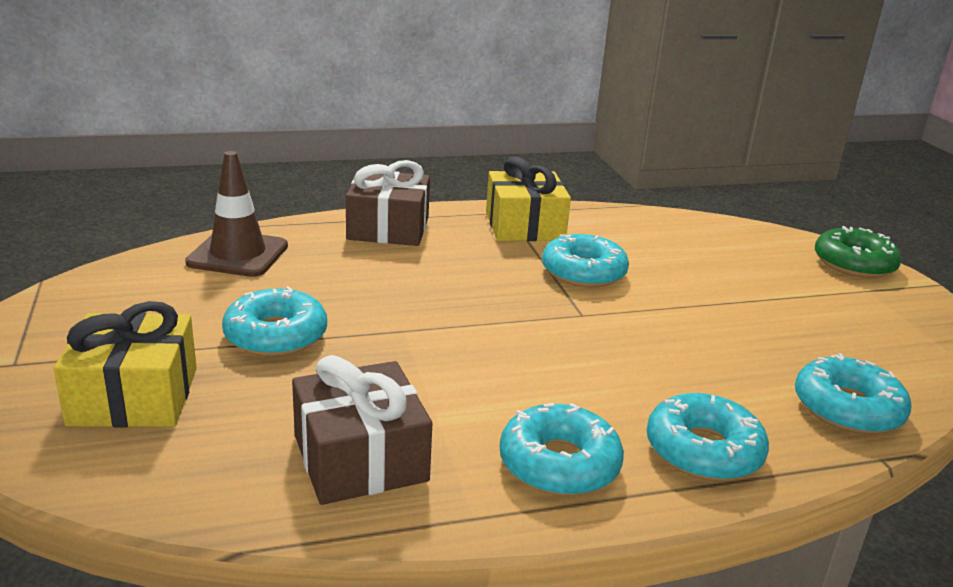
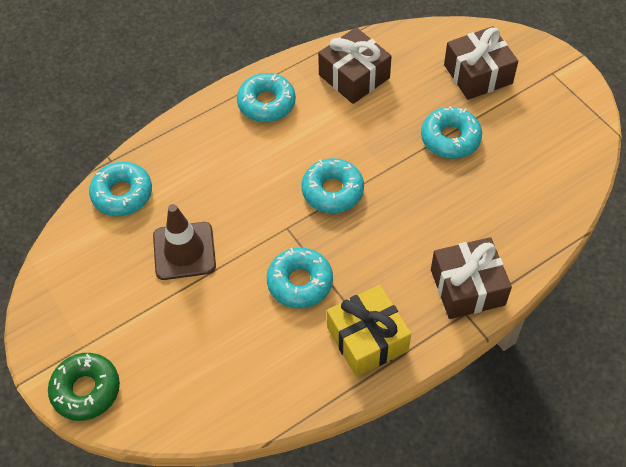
camera: 165 degrees right, 30 degrees up
(134, 396) = (478, 74): yellow gift -> brown gift
(238, 254) = (538, 206): brown traffic cone -> brown traffic cone (184, 251)
(703, 450) = (200, 135): turquoise donut -> turquoise donut (332, 191)

